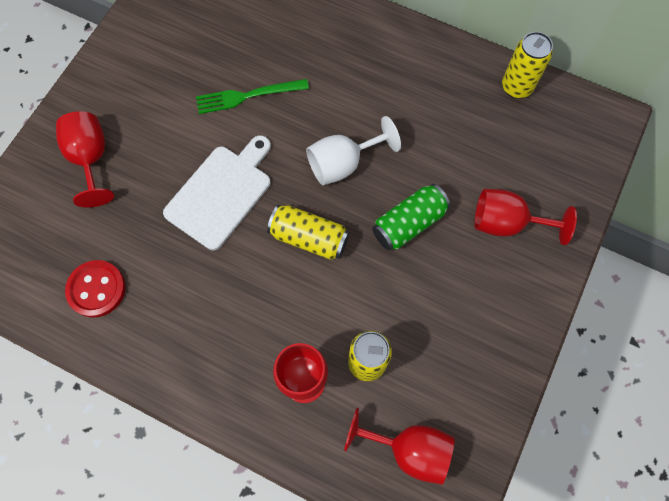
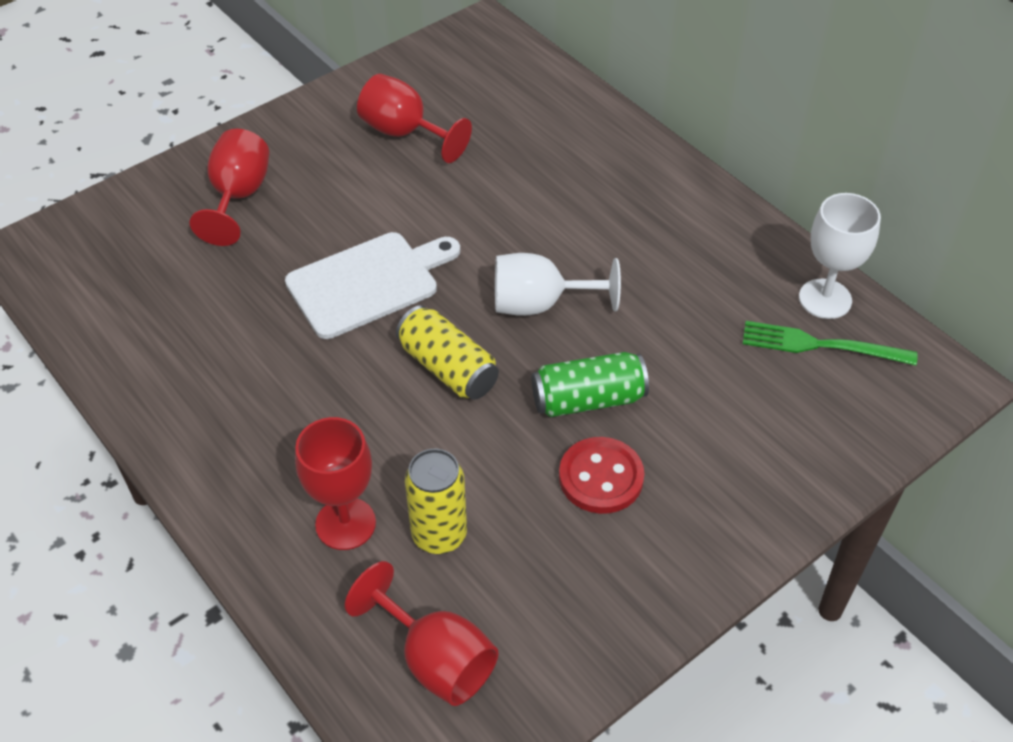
camera: 25 degrees right, 20 degrees down
(96, 289) = (160, 328): red button -> red button (601, 477)
(247, 96) = (461, 194): green fork -> green fork (819, 345)
(506, 223) = (724, 447): red goblet -> red goblet (404, 133)
(516, 87) = (825, 299): yellow can -> white goblet

